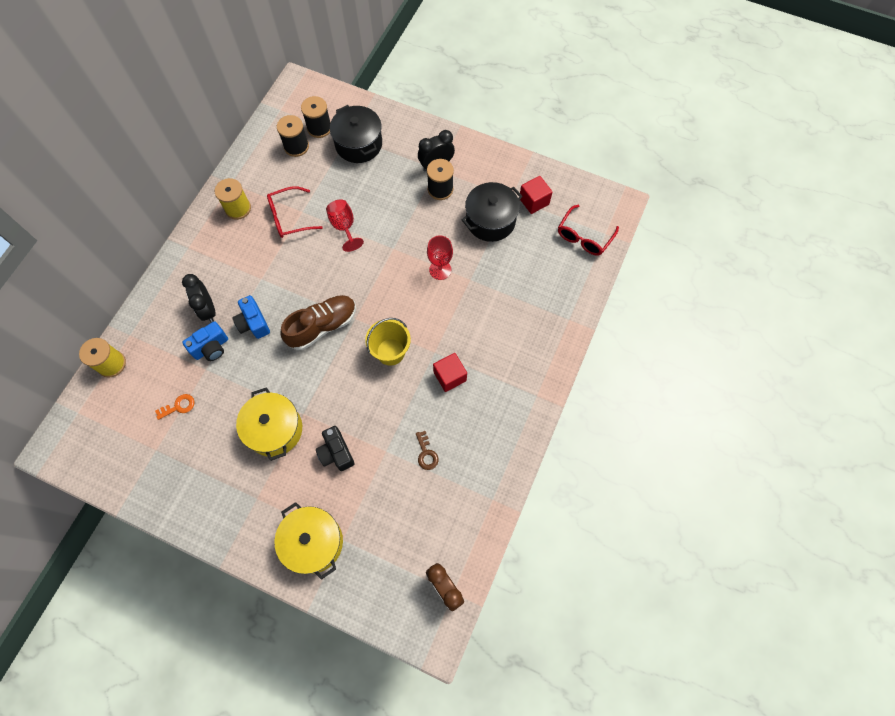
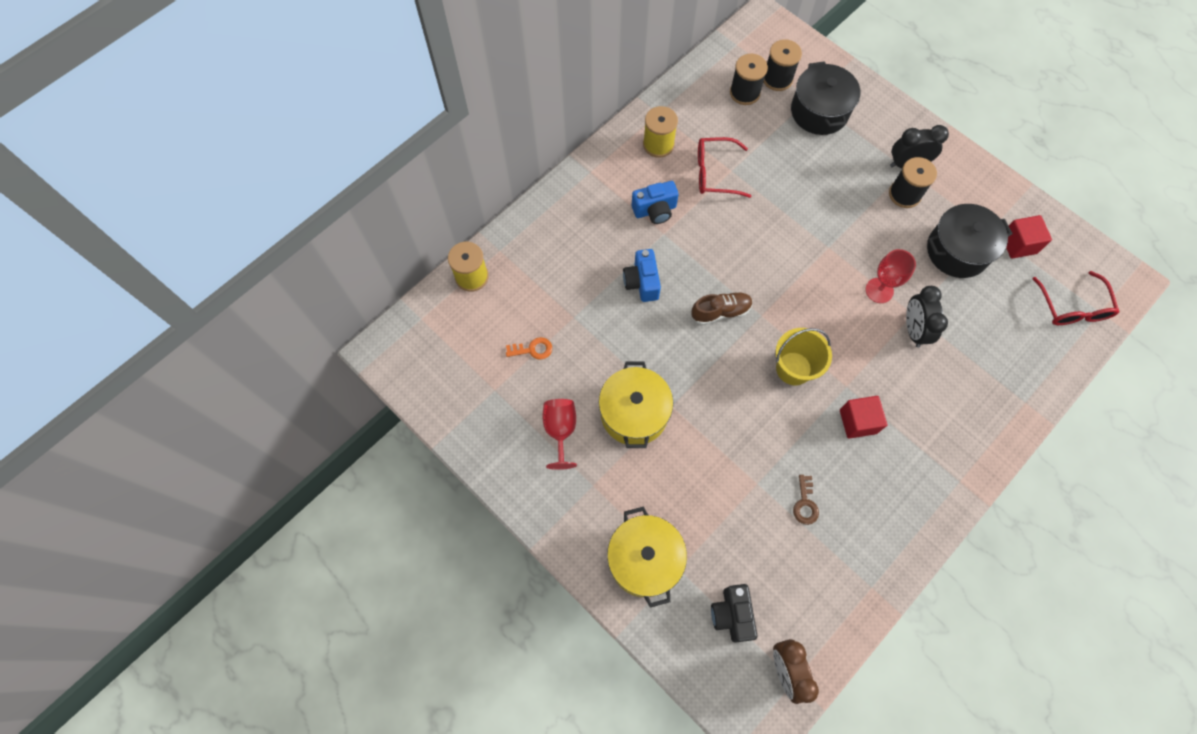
camera: 20 degrees right, 0 degrees up
(208, 309) = (594, 249): black clock -> black clock (913, 330)
(211, 348) = (587, 295): blue camera -> blue camera (655, 210)
(322, 326) = (720, 312): brown shoe -> brown shoe, size x0.65
(336, 453) = (698, 465): black camera -> black camera (732, 614)
(344, 227) = (776, 203): red goblet -> red goblet (560, 430)
(584, 236) = (1072, 307): red glasses -> red glasses turned 60 degrees counterclockwise

